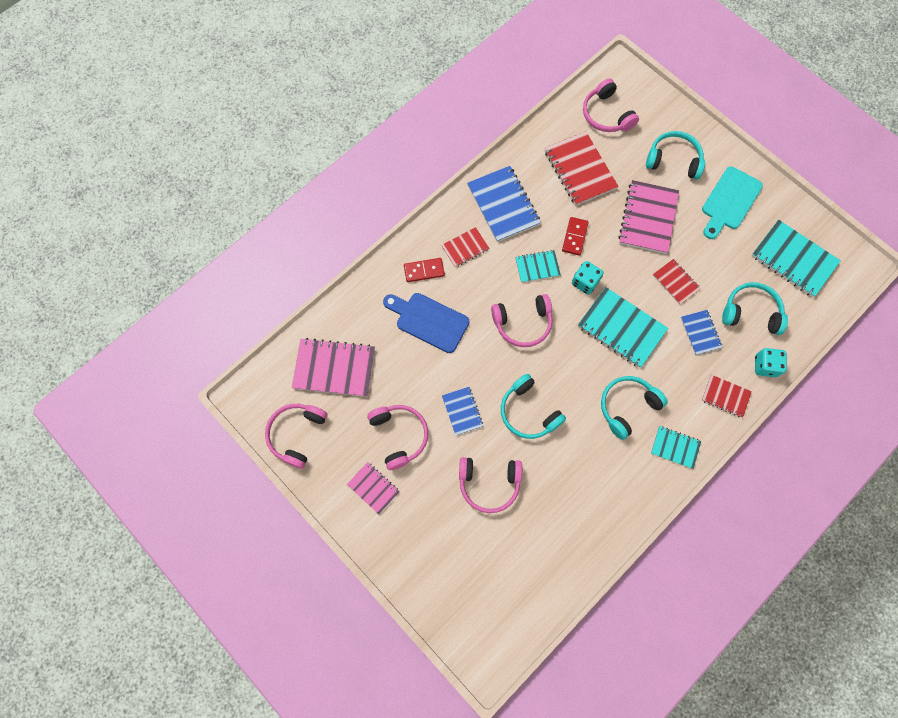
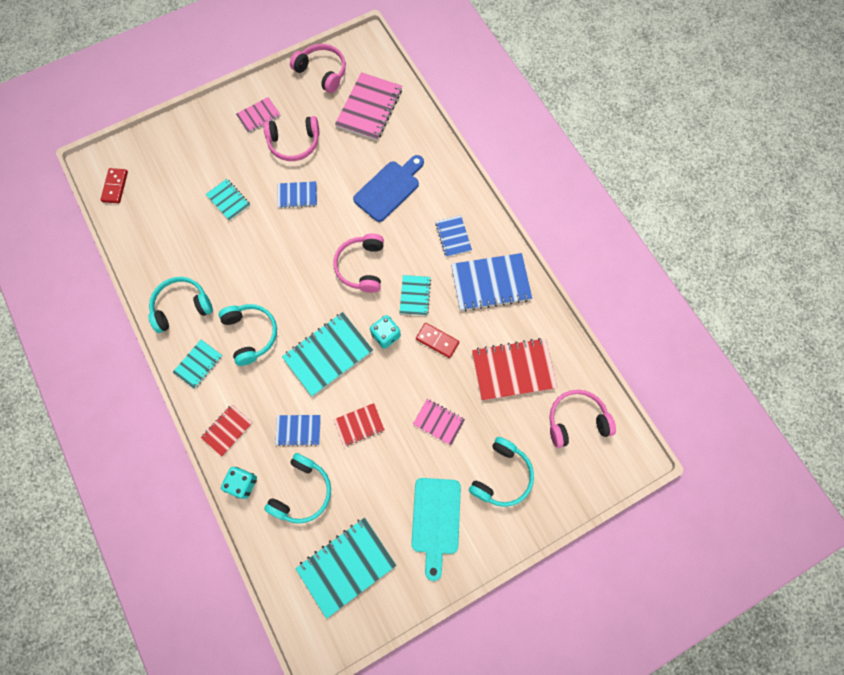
camera: 105 degrees right, 0 degrees up
(424, 271) = (439, 196): red domino -> red domino (115, 186)
(465, 248) = (453, 237): red notebook -> blue notebook
(489, 483) = (228, 200): pink headphones -> turquoise notebook
(528, 412) = (277, 248): turquoise headphones -> turquoise headphones (182, 307)
(647, 218) = (438, 422): pink notebook -> pink notebook, size x0.56
(729, 201) = (435, 520): turquoise cutting board -> turquoise cutting board turned 135 degrees counterclockwise

